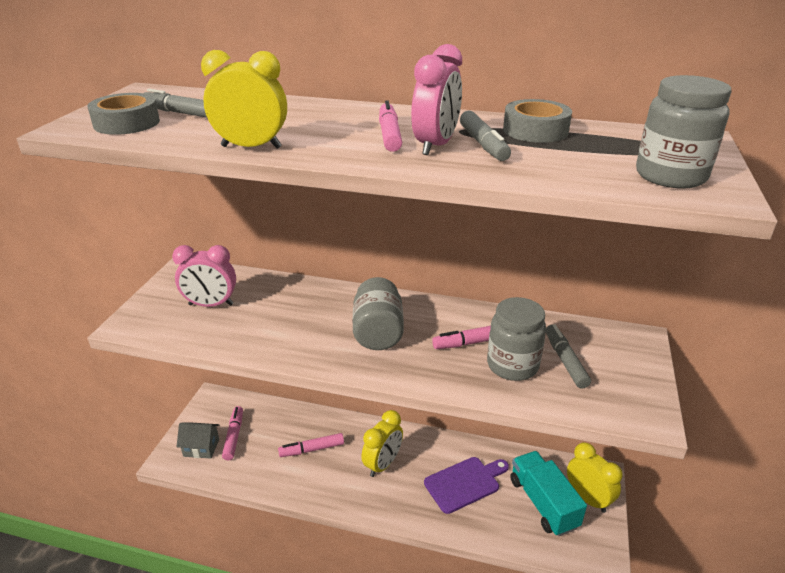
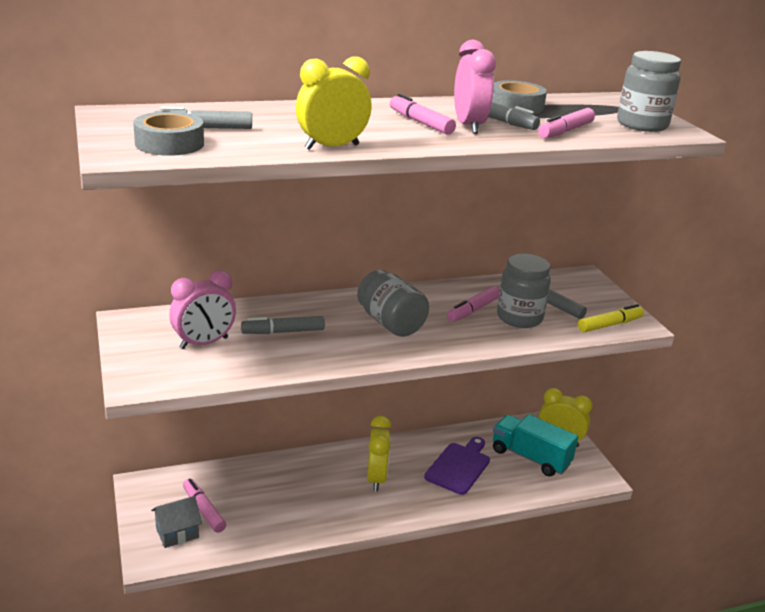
camera: 35 degrees left, 5 degrees down
(279, 313) = (283, 332): none -> grey marker
(312, 449) = (298, 491): pink marker -> pink marker (565, 131)
(611, 407) = (610, 325): none -> yellow marker

